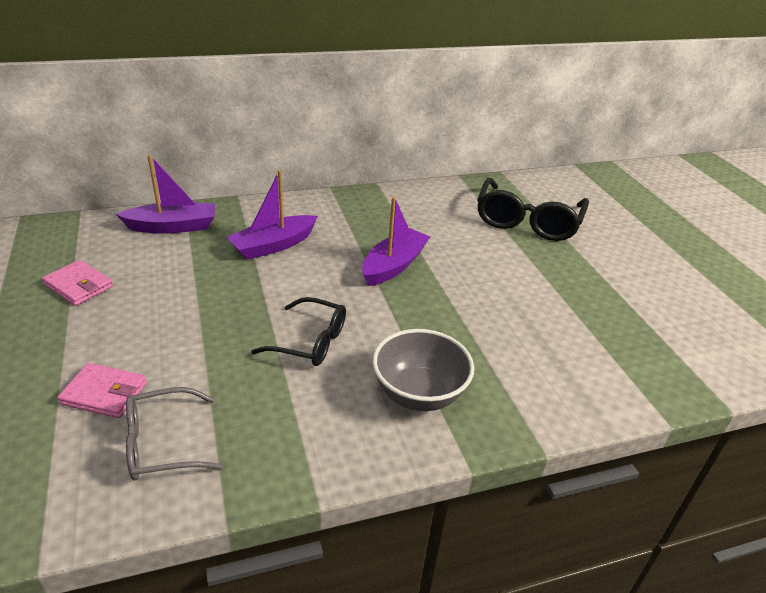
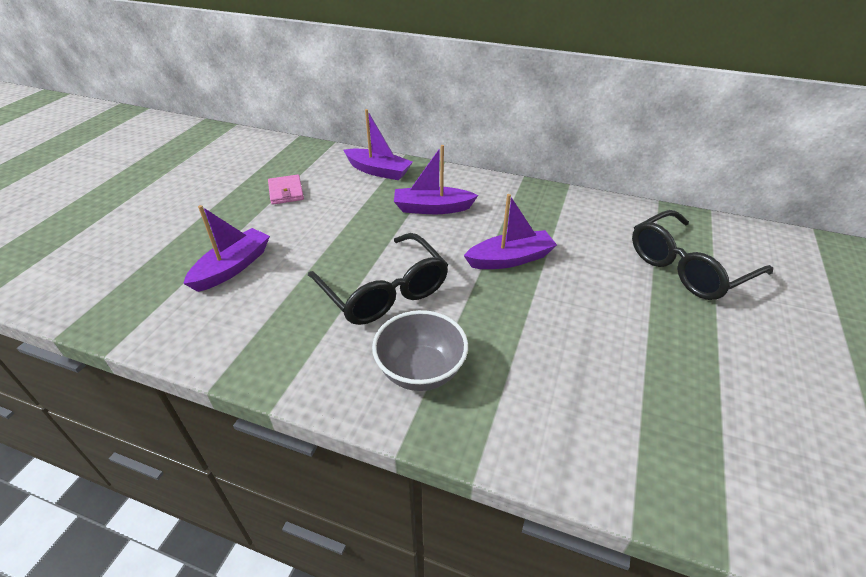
camera: 40 degrees right, 5 degrees up
(104, 393) = (232, 267): pink wallet -> purple boat
(162, 444) = (229, 315): grey glasses -> none
(310, 342) = (384, 291): black glasses -> black glasses, size x1.63

